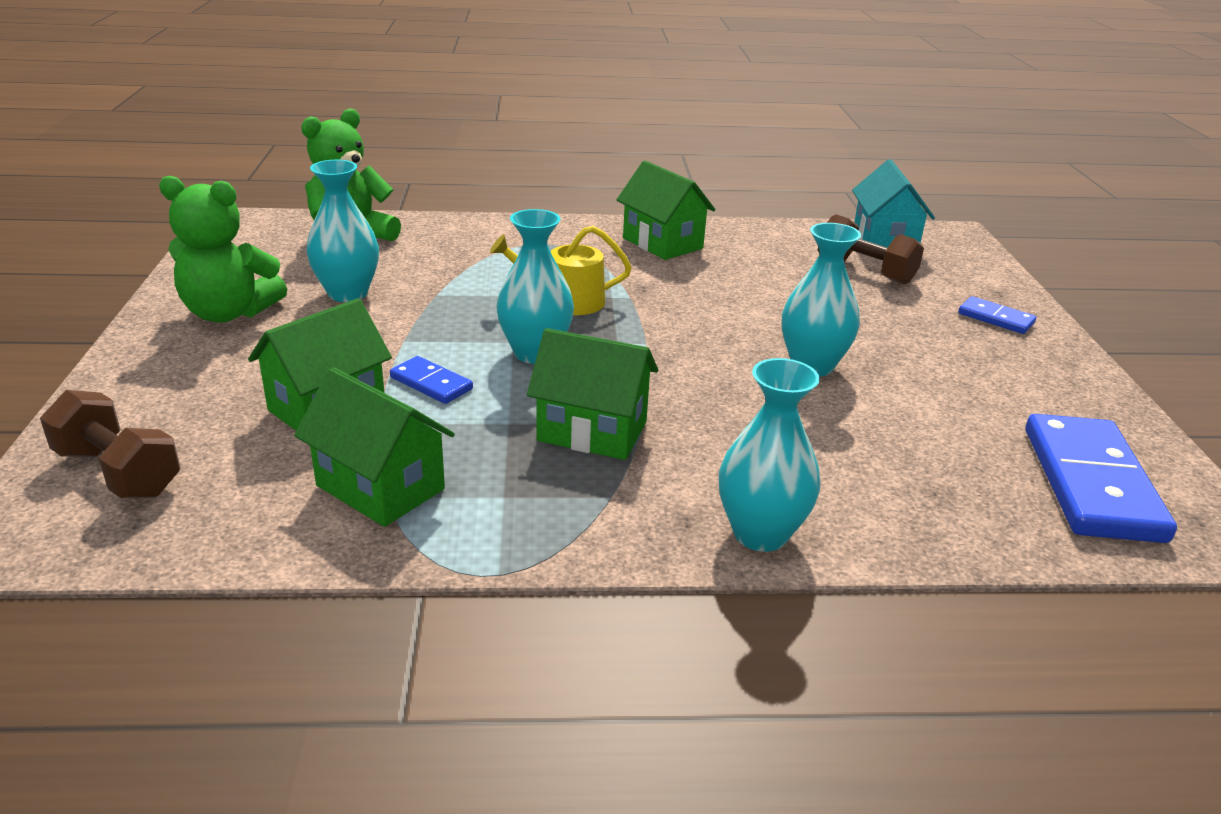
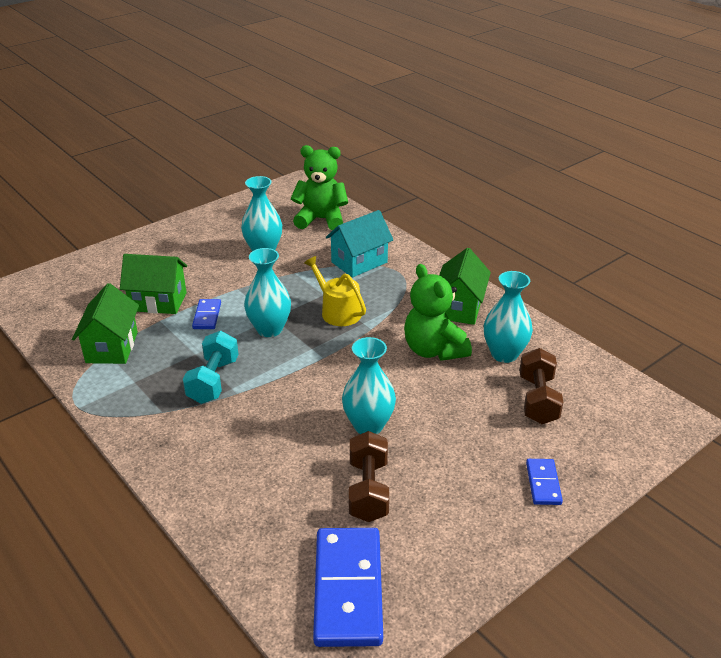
camera: 55 degrees right, 5 degrees up
(118, 472) = (67, 285): brown dumbbell -> brown dumbbell (368, 490)
(229, 313) = (208, 235): green teddy bear -> green teddy bear (434, 350)
(592, 431) = (213, 381): green house -> turquoise dumbbell
(760, 533) = (173, 471): turquoise vase -> turquoise vase (504, 354)
(884, 241) = (605, 391): turquoise house -> turquoise house (359, 262)
(1090, 483) = (348, 589): blue domino -> blue domino turned 60 degrees counterclockwise

